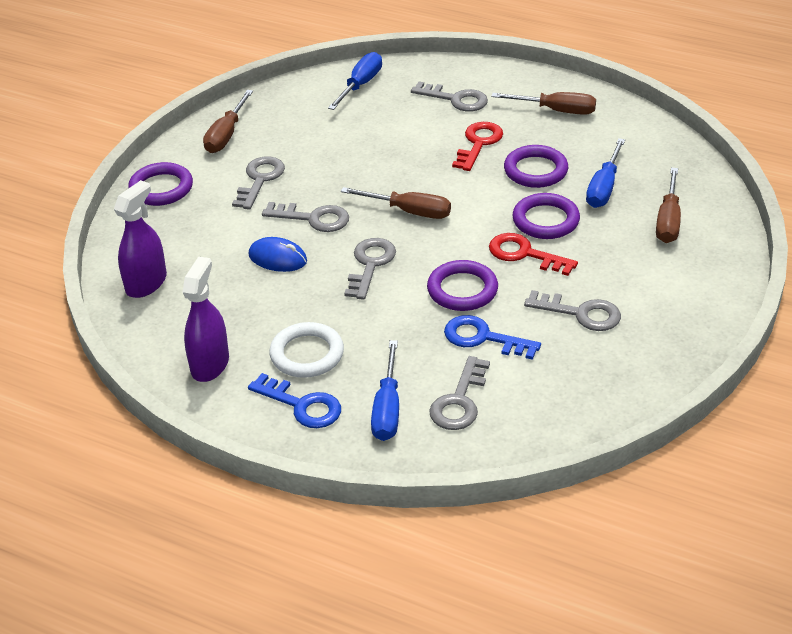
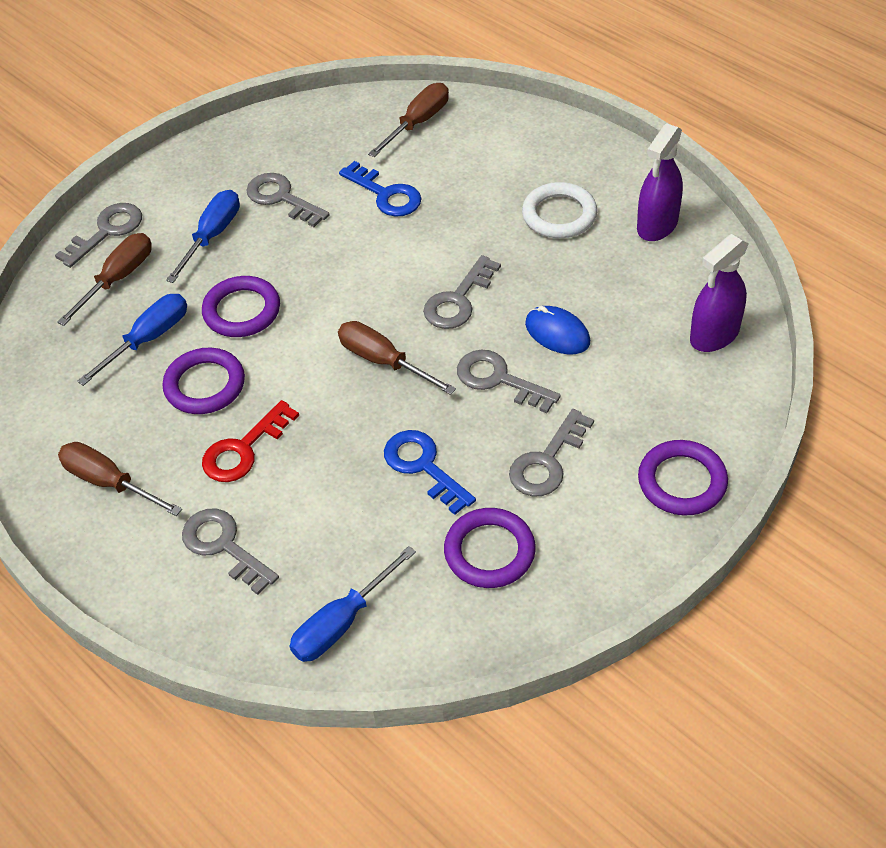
camera: 160 degrees left, 10 degrees up
(226, 135) = (574, 565): brown screwdriver -> brown screwdriver (418, 123)
(302, 405) = (578, 168): blue key -> blue key (423, 466)
(387, 409) = (503, 150): blue screwdriver -> blue screwdriver (212, 236)
(459, 401) = (438, 144): grey key -> grey key (107, 231)
(462, 290) = (378, 248): purple ring -> purple ring (489, 551)
(524, 254) = (291, 274): red key -> none

